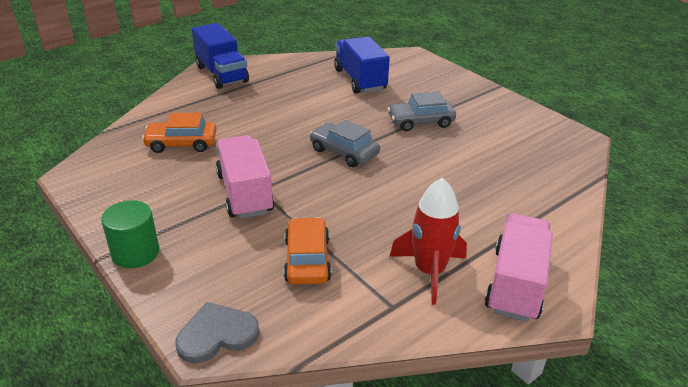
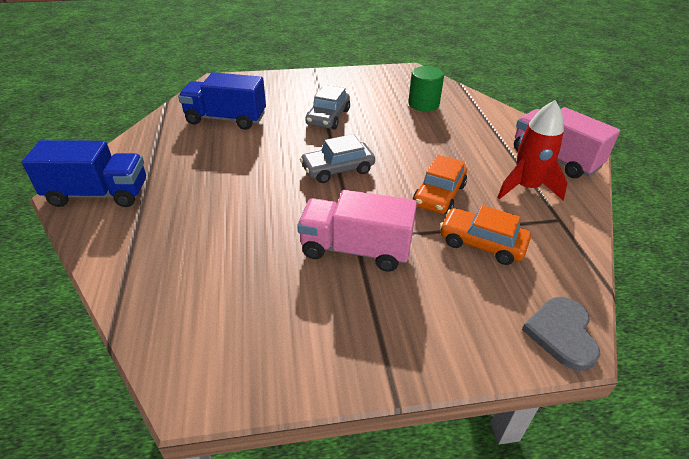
camera: 60 degrees left, 5 degrees up
(135, 253) = (406, 365): green cylinder -> green cylinder (423, 104)
(181, 143) = (218, 269): orange car -> orange car (439, 195)

